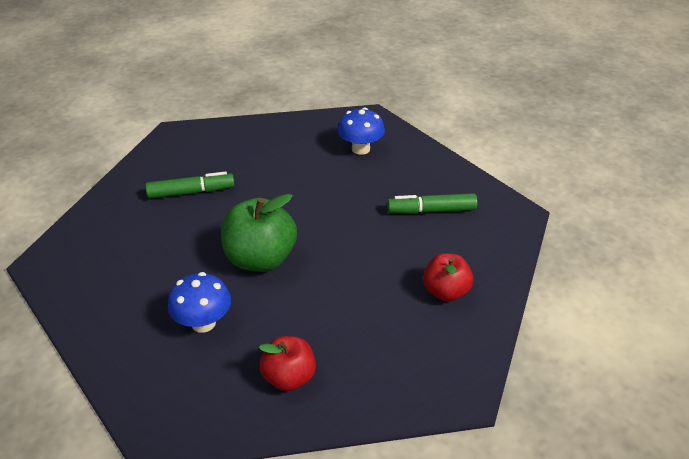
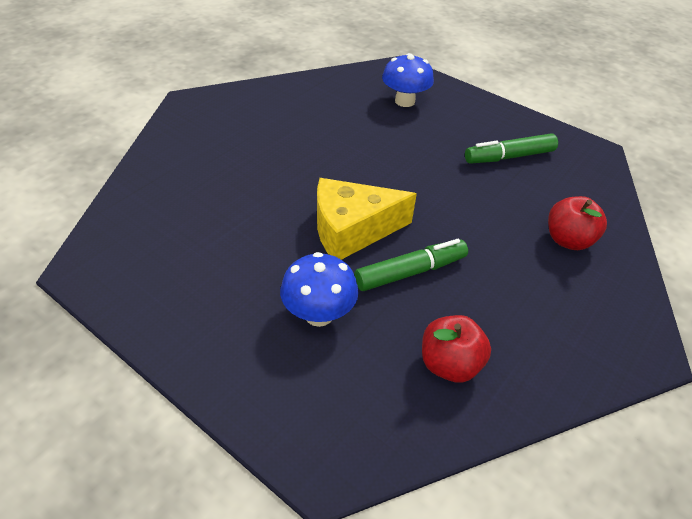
camera: 15 degrees left, 5 degrees up
(191, 192) = (238, 164): green marker -> green marker (410, 272)
(260, 259) = (352, 230): green apple -> yellow cheese

